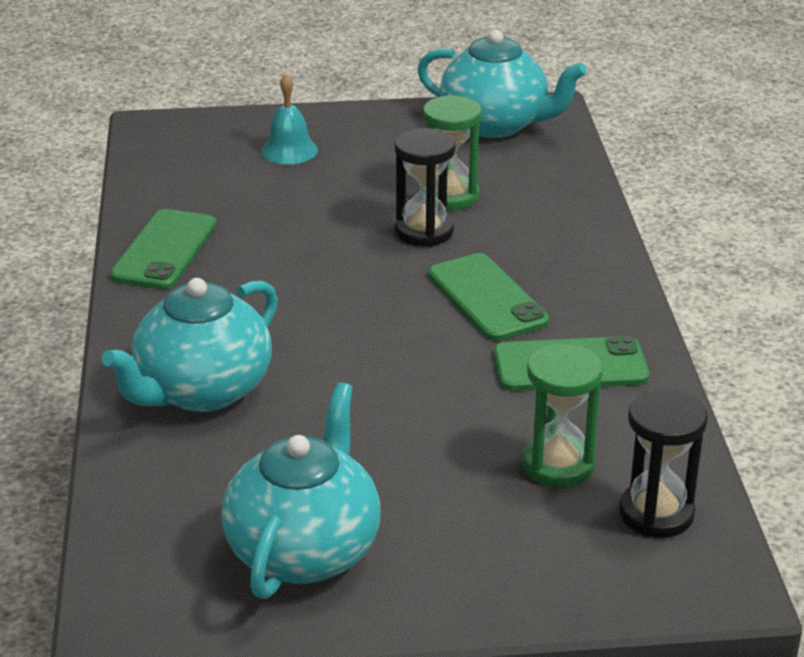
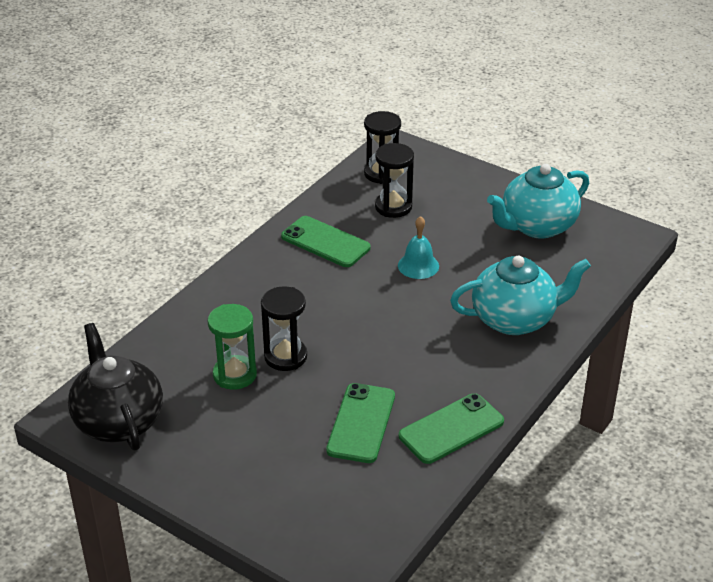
camera: 140 degrees left, 5 degrees up
(289, 150) = (279, 479): turquoise bell -> turquoise bell (418, 265)
(487, 298) = (312, 296): green phone -> green phone (361, 423)
(495, 124) = (118, 421): turquoise teapot -> black teapot
(558, 464) = (393, 207): green hourglass -> black hourglass

